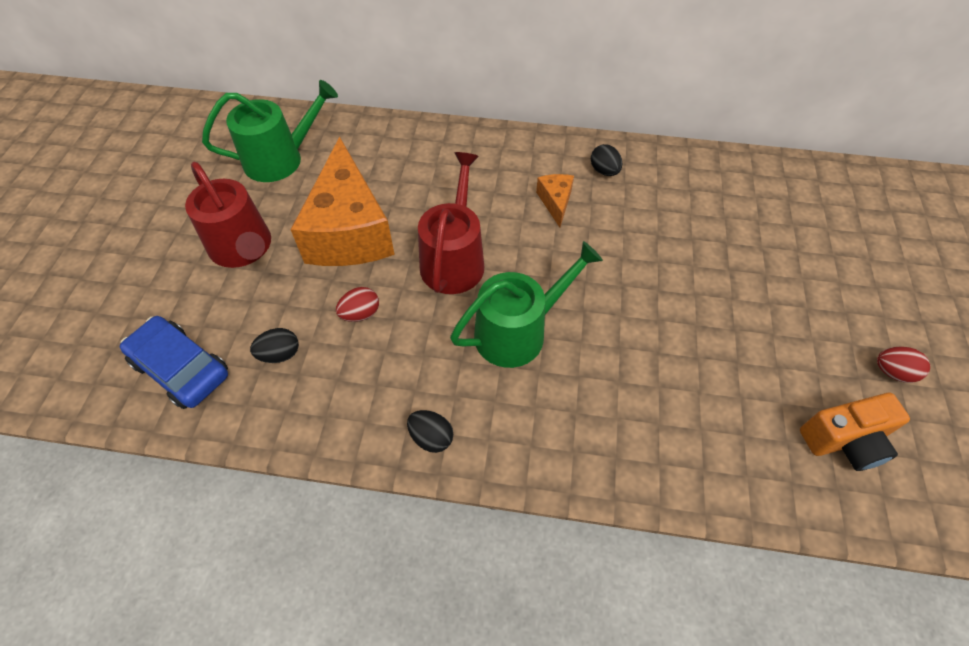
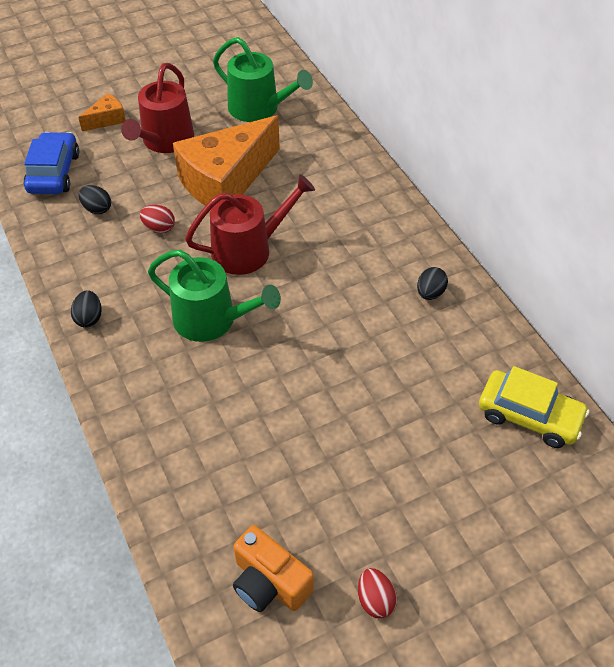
camera: 55 degrees right, 5 degrees down
(555, 202) = (362, 279): orange cheese -> orange cheese (107, 119)
(763, 185) = (529, 415): none -> yellow car

